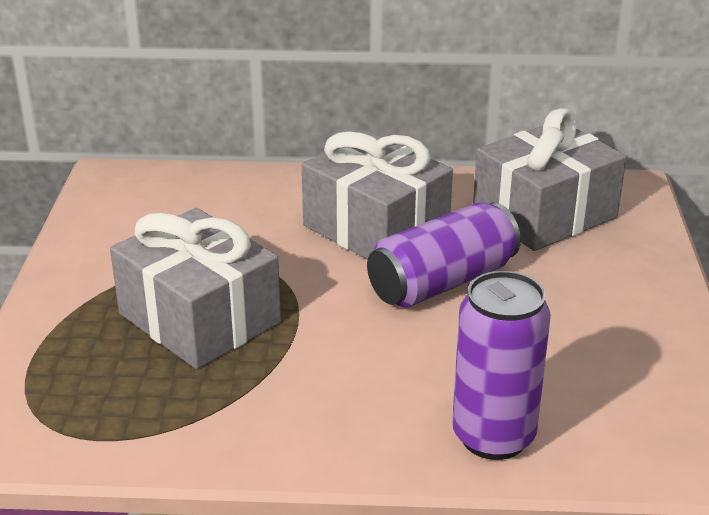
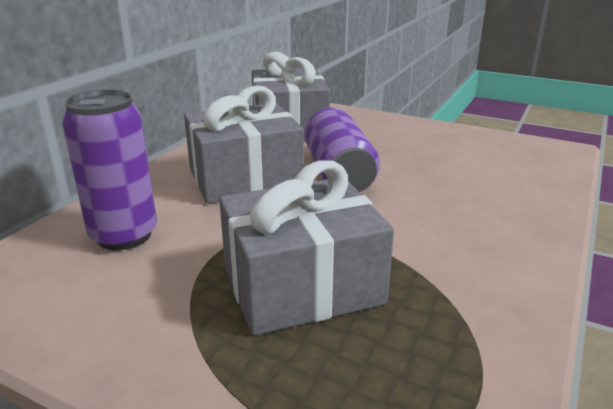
camera: 65 degrees left, 5 degrees down
(493, 437) = (525, 198): purple can -> purple can (124, 236)

